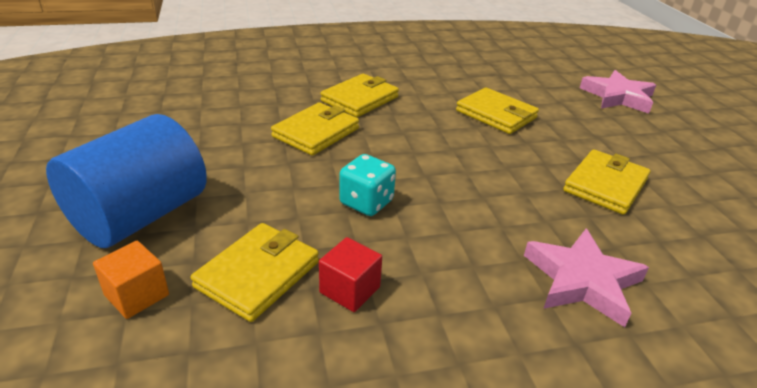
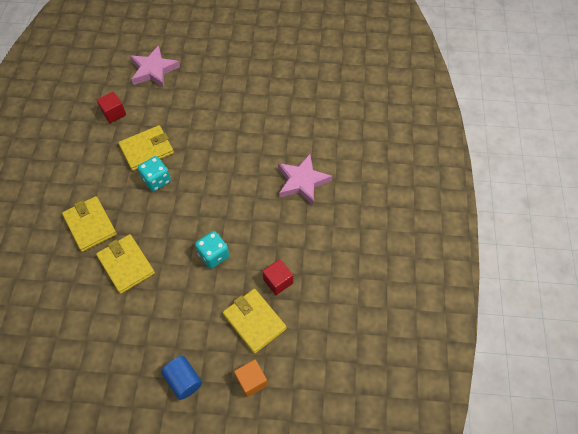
camera: 70 degrees left, 25 degrees up
(140, 216) = (183, 380): blue cylinder -> blue cylinder, size x0.49
(456, 130) = (156, 180): none -> turquoise dice
(525, 84) = (114, 113): none -> red cube
(605, 185) = (240, 132): yellow wallet -> none

